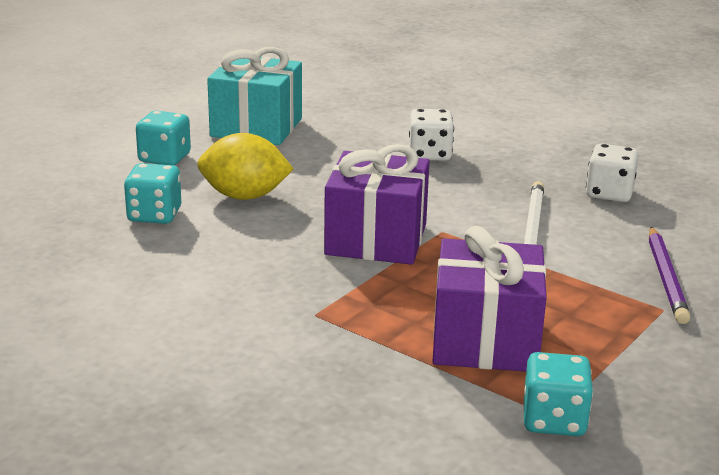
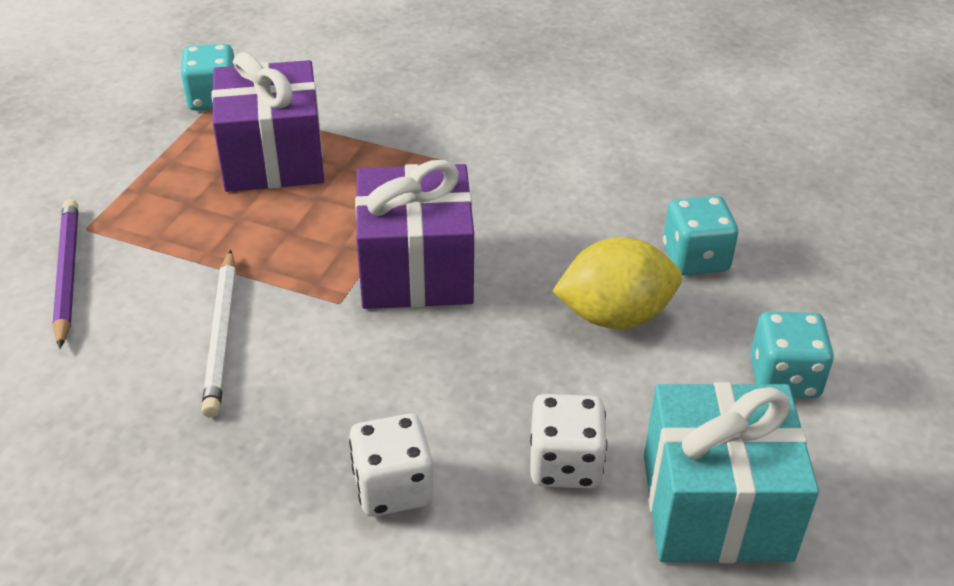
camera: 165 degrees right, 15 degrees up
(609, 193) = (99, 438): white dice -> white dice (565, 464)

